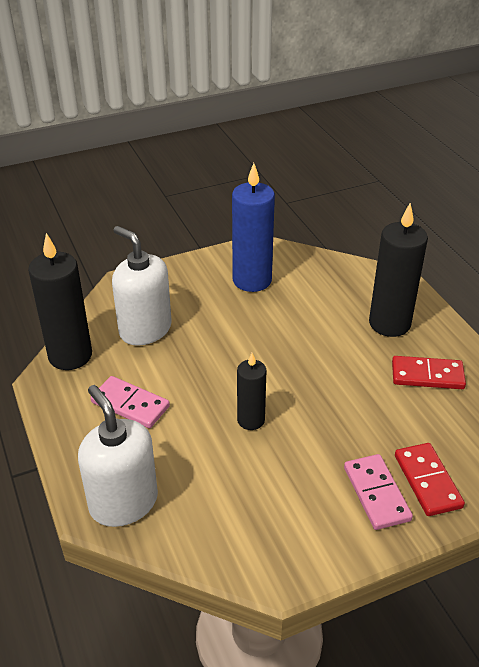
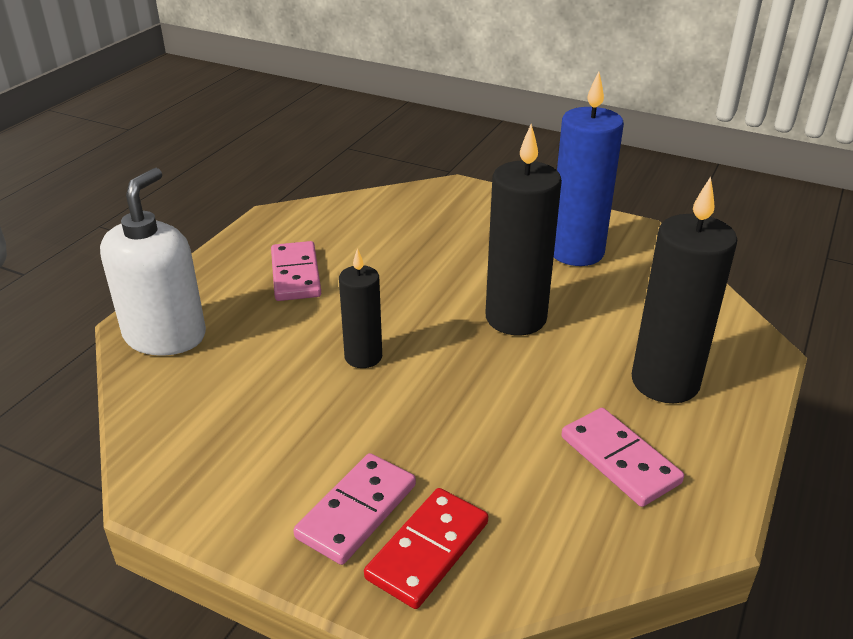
camera: 50 degrees right, 5 degrees down
(70, 356) = (318, 213): black candle -> black candle (516, 318)
(145, 329) = (407, 231): white soap dispenser -> none
(427, 375) = (620, 459): red domino -> pink domino

